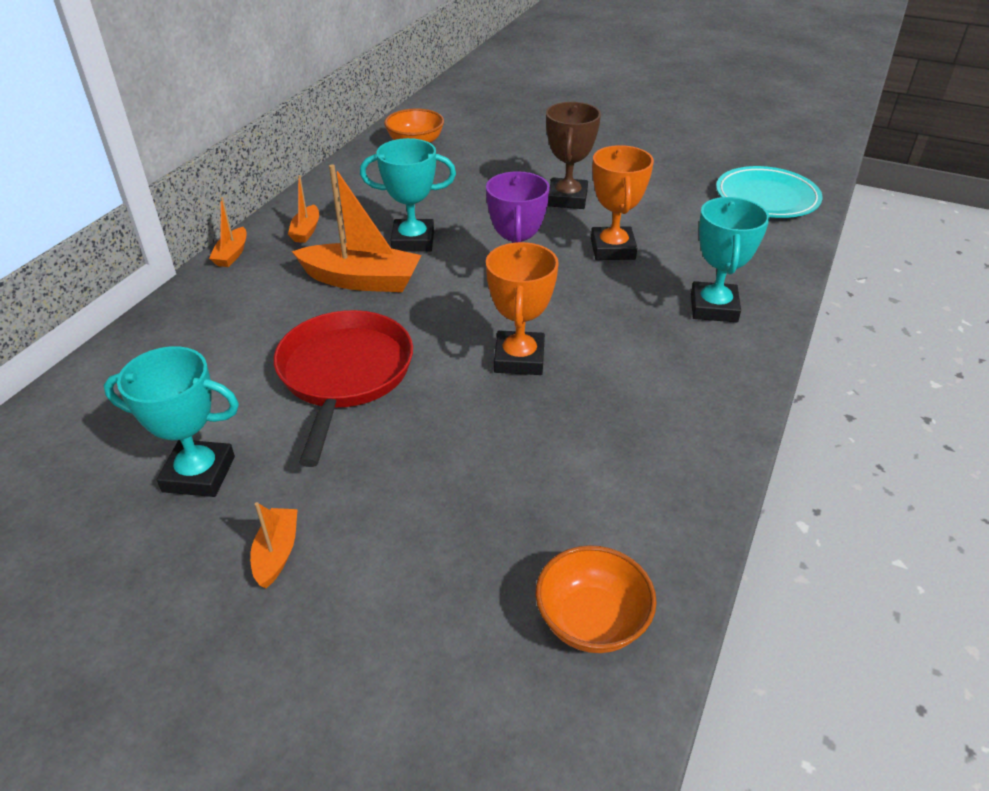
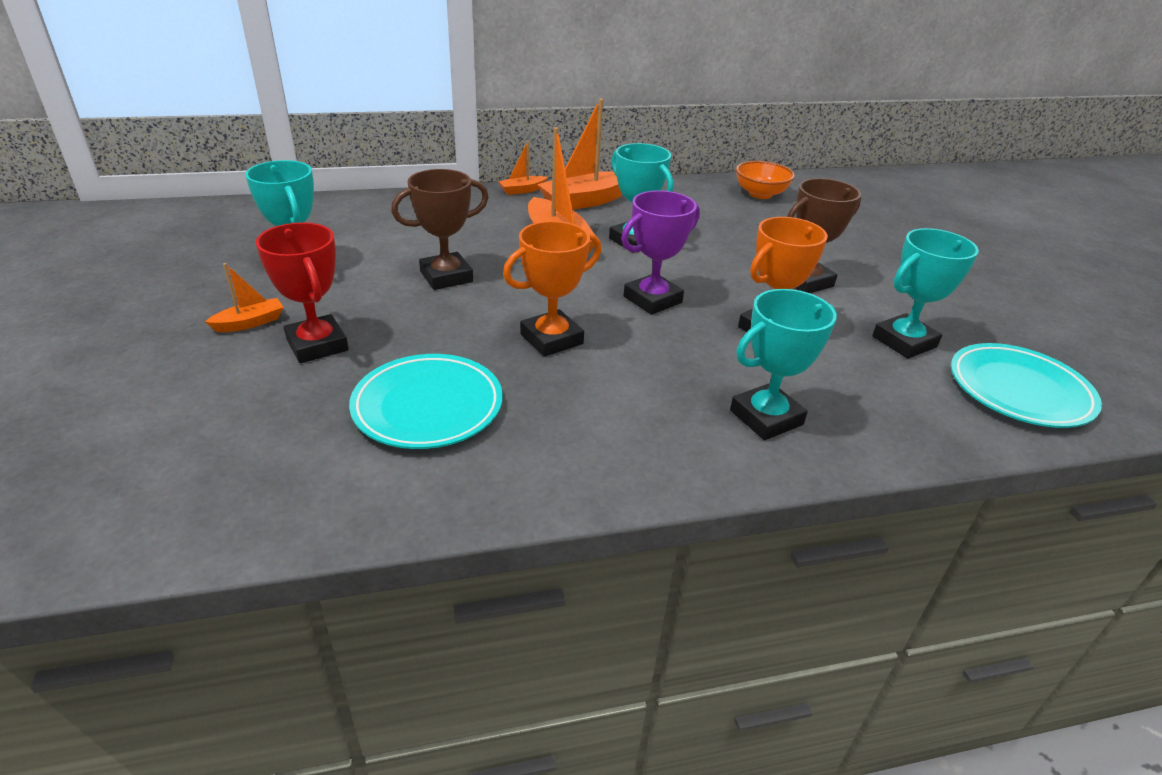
camera: 50 degrees right, 5 degrees down
(306, 231) = (585, 201): orange boat -> orange boat, size x1.98
(344, 375) = (446, 276): red pan -> brown trophy
(378, 513) = (317, 345): none -> red trophy
(553, 475) = (428, 406): none -> turquoise plate
(591, 621) = (275, 486): orange bowl -> none
(680, 205) = (904, 342): none -> turquoise trophy

